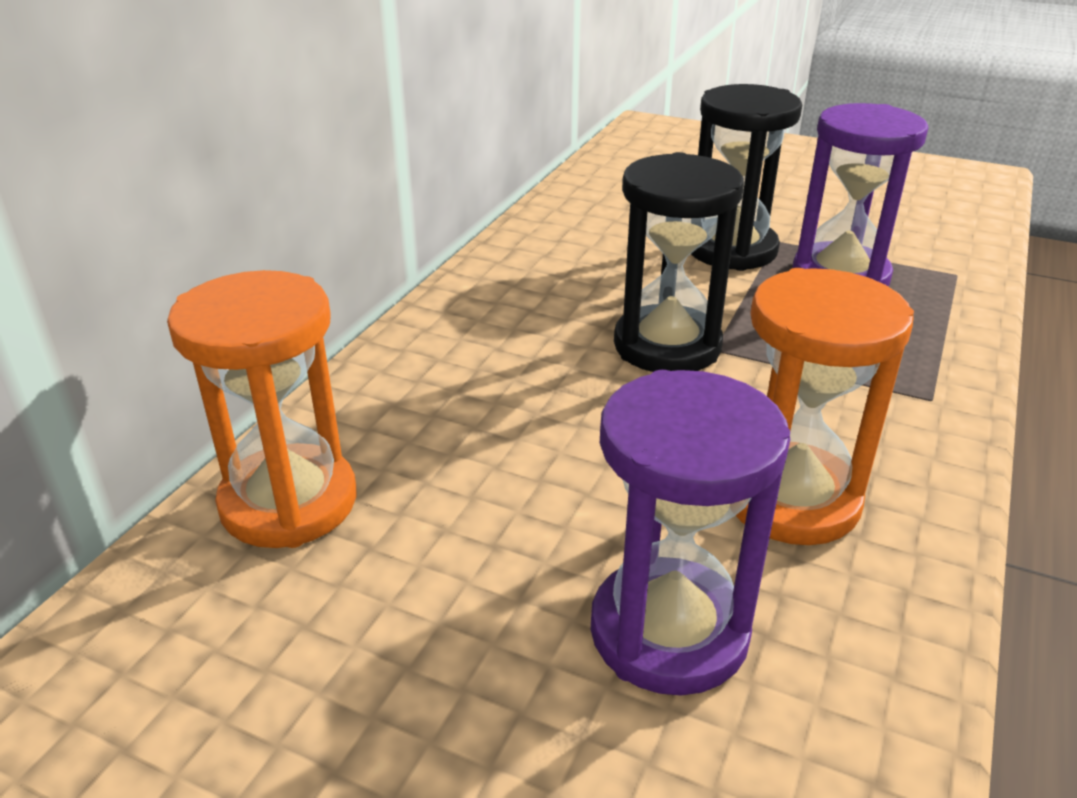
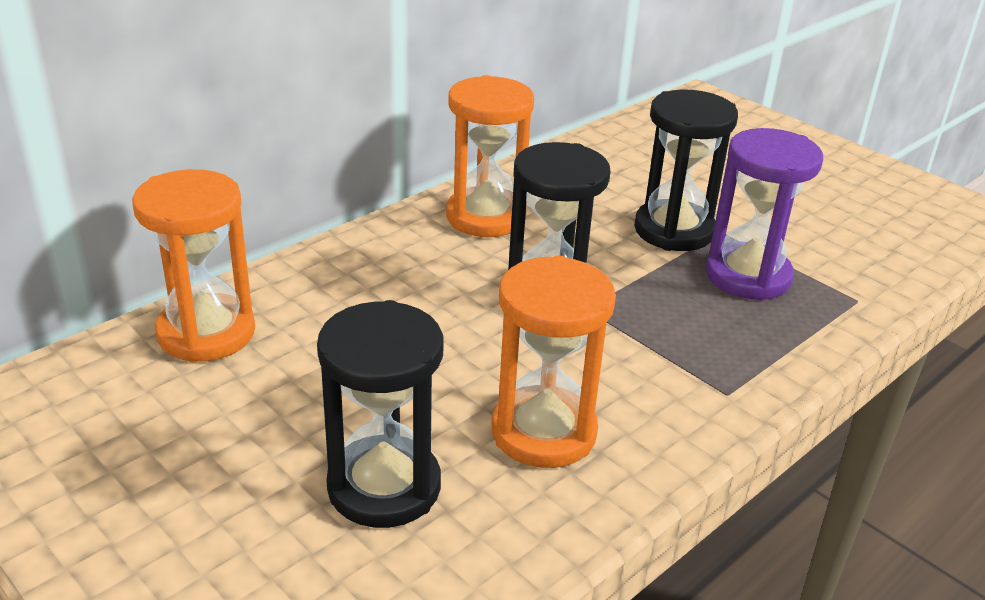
camera: 20 degrees right, 0 degrees up
(529, 281) = (485, 217): none -> orange hourglass
(669, 631) = (384, 487): purple hourglass -> black hourglass

